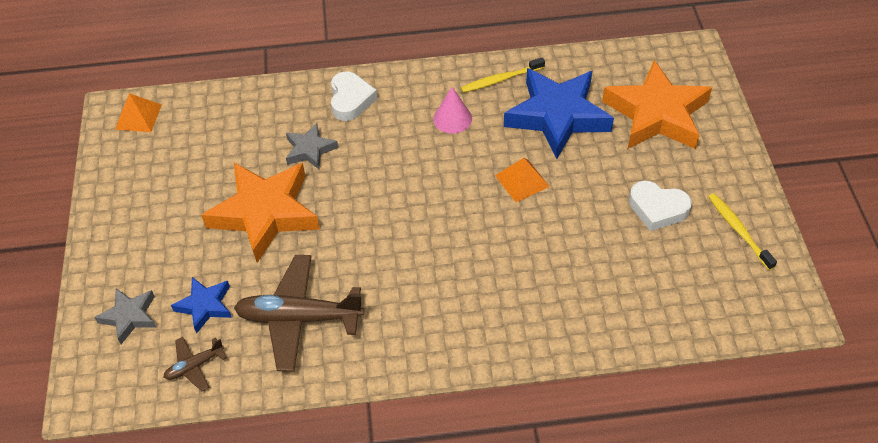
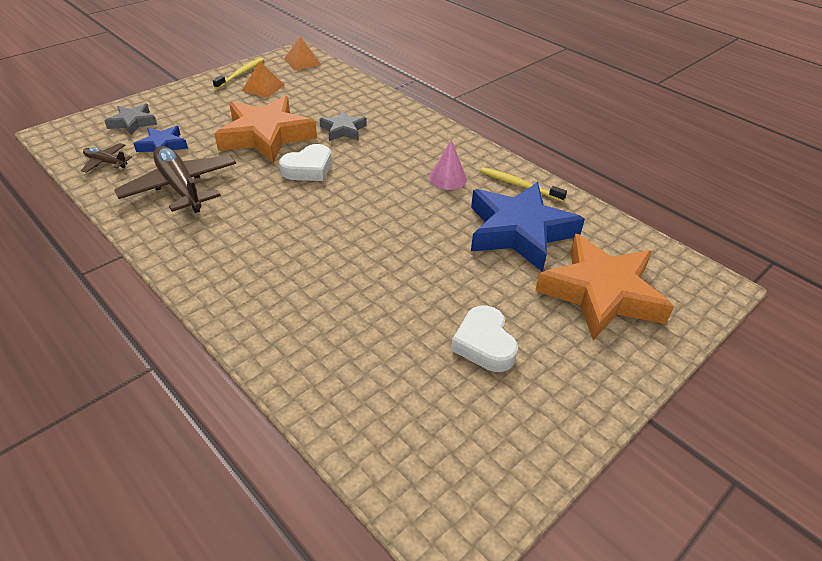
camera: 50 degrees right, 10 degrees down
(350, 100) = (410, 127): white heart -> white heart (308, 169)
(522, 181) = (423, 241): orange pyramid -> orange pyramid (263, 88)
(739, 230) = (523, 425): yellow toothbrush -> yellow toothbrush (241, 74)

